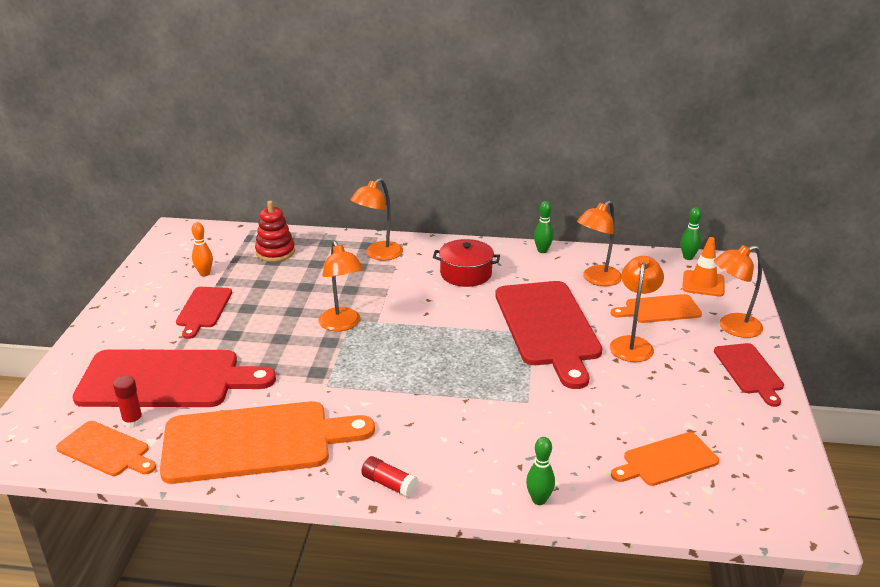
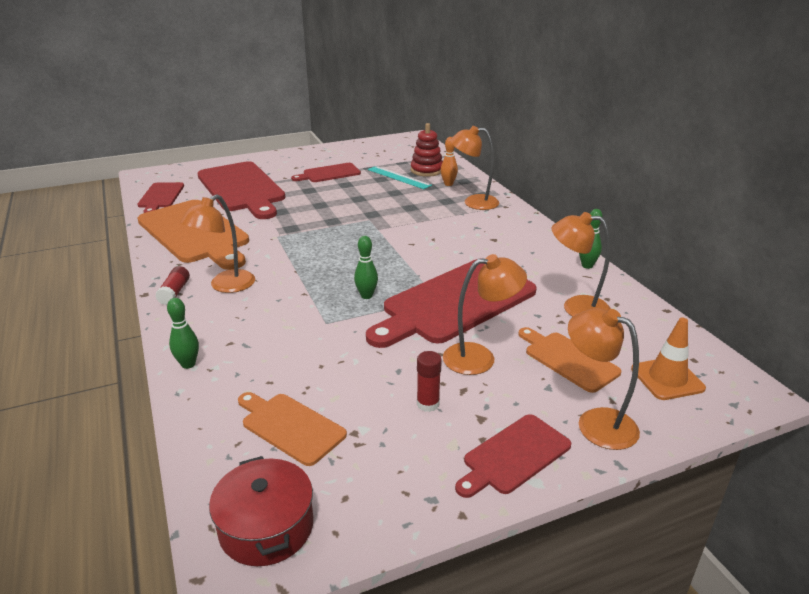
camera: 60 degrees right, 0 degrees up
(106, 450) = (160, 197): orange cutting board -> red cutting board
(133, 421) = (193, 194): red glue stick -> red glue stick (428, 404)
(204, 273) = (372, 160): orange bowling pin -> orange bowling pin (448, 184)
(271, 272) = (399, 177): none -> turquoise ruler
(342, 325) = (359, 218): orange lamp -> orange lamp (225, 286)
(466, 274) = (493, 242): red pot -> red pot (266, 527)
(688, 257) = (712, 354): green bowling pin -> green bowling pin (366, 296)

